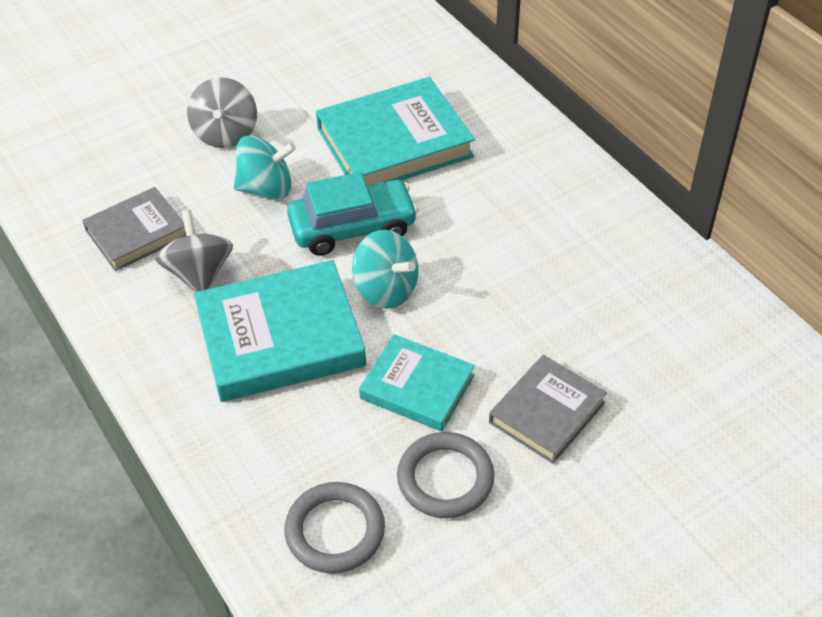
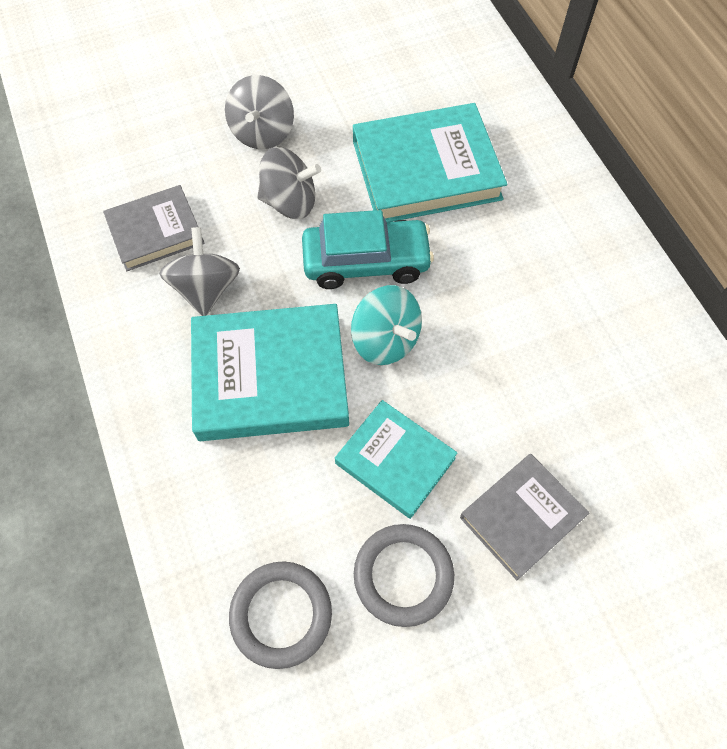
camera: 10 degrees right, 15 degrees up
(266, 188) = (290, 202): turquoise spinning top -> grey spinning top

